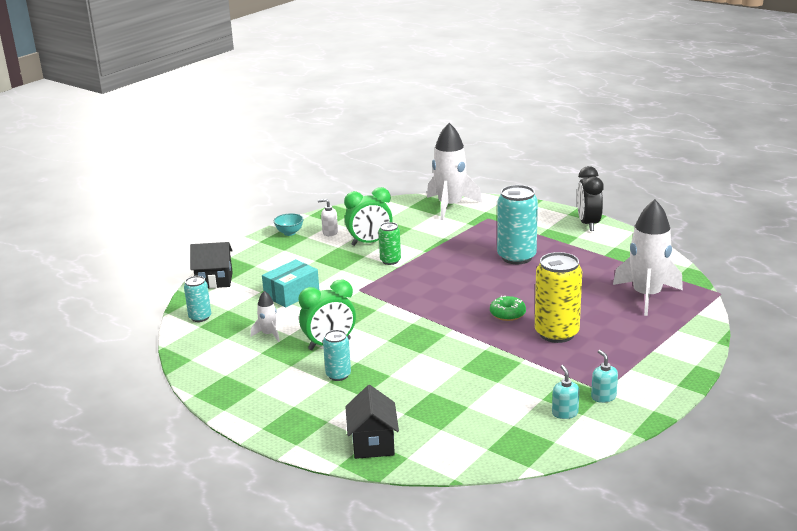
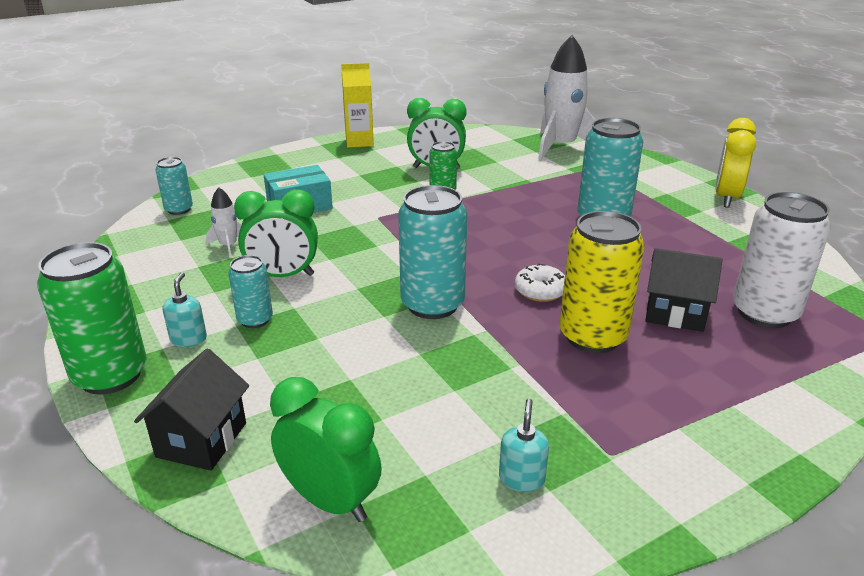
camera: 20 degrees right, 5 degrees up
(214, 280) = (235, 174): black house -> black house (675, 313)
(277, 428) = (110, 375): none -> green can
(289, 233) = (359, 142): turquoise bowl -> yellow carton
(330, 232) = (402, 149): white soap dispenser -> none
(446, 338) = (432, 304): none -> turquoise can
(473, 449) = (330, 501): none -> green clock
(507, 314) = (540, 291): green donut -> white donut
(588, 224) = (726, 198): black clock -> yellow clock
(603, 397) = (604, 467): turquoise soap dispenser -> turquoise soap dispenser (188, 339)
(646, 296) = (764, 313): white rocket -> white can

